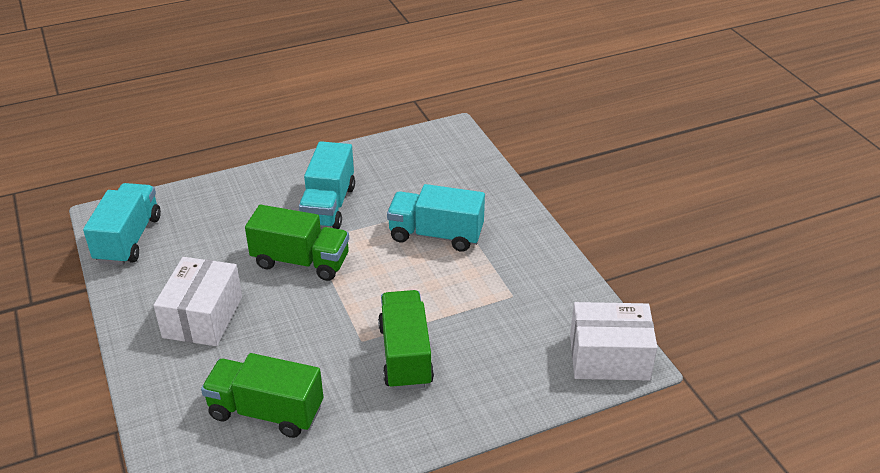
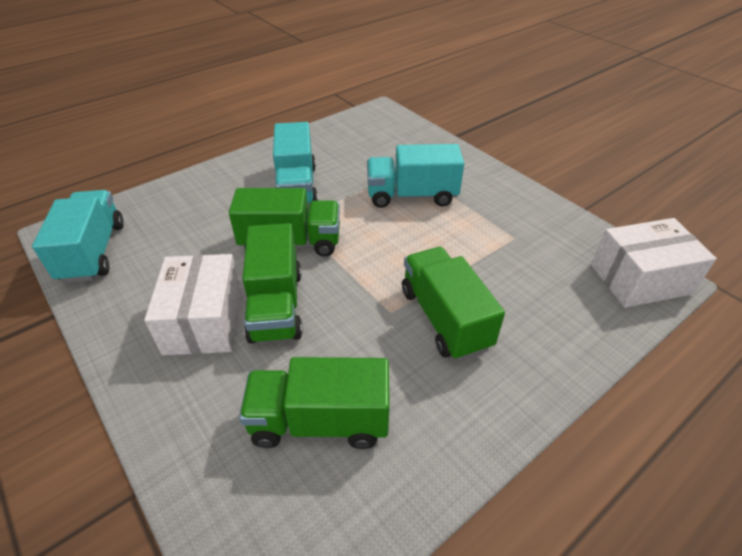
camera: 15 degrees left, 5 degrees up
(266, 316) = (276, 305): none -> green truck

